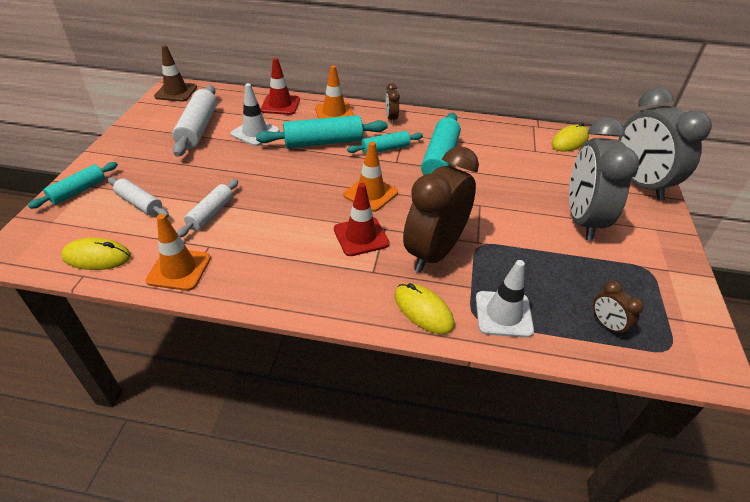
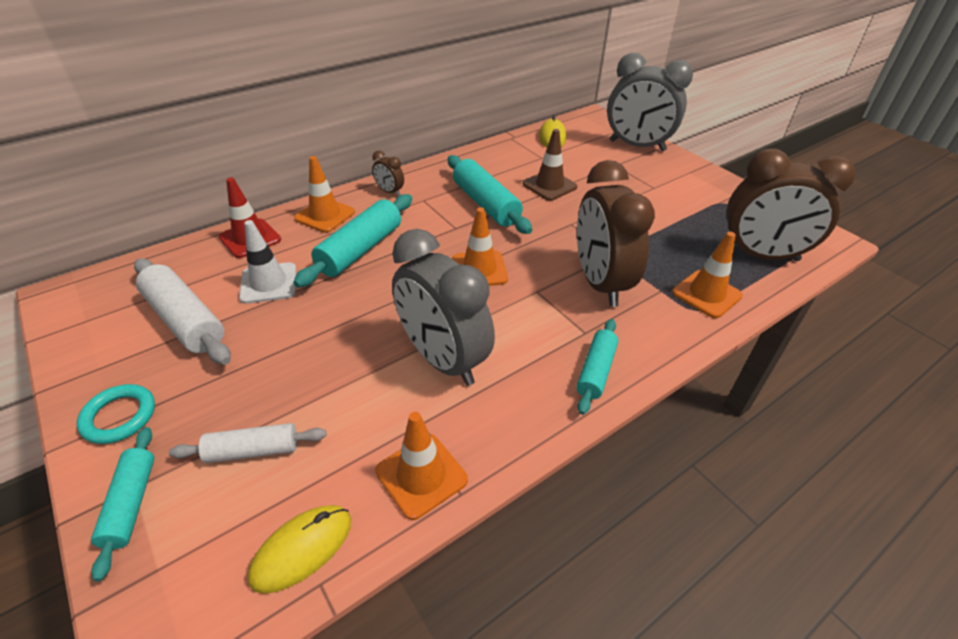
camera: 45 degrees left, 0 degrees up
(121, 154) = (119, 416): none -> turquoise ring
(176, 92) = (75, 297): brown traffic cone -> brown traffic cone (549, 185)
(211, 213) = (359, 396): white rolling pin -> none
(361, 236) = (530, 311): red traffic cone -> none
(385, 149) = (428, 222): turquoise rolling pin -> turquoise rolling pin (595, 371)
(423, 310) = (662, 333): yellow mouse -> none
(503, 314) = (706, 294): white traffic cone -> orange traffic cone
(582, 220) = (645, 193): grey clock -> grey clock (443, 360)
(607, 325) = (761, 255): brown clock -> brown clock, size x2.37

